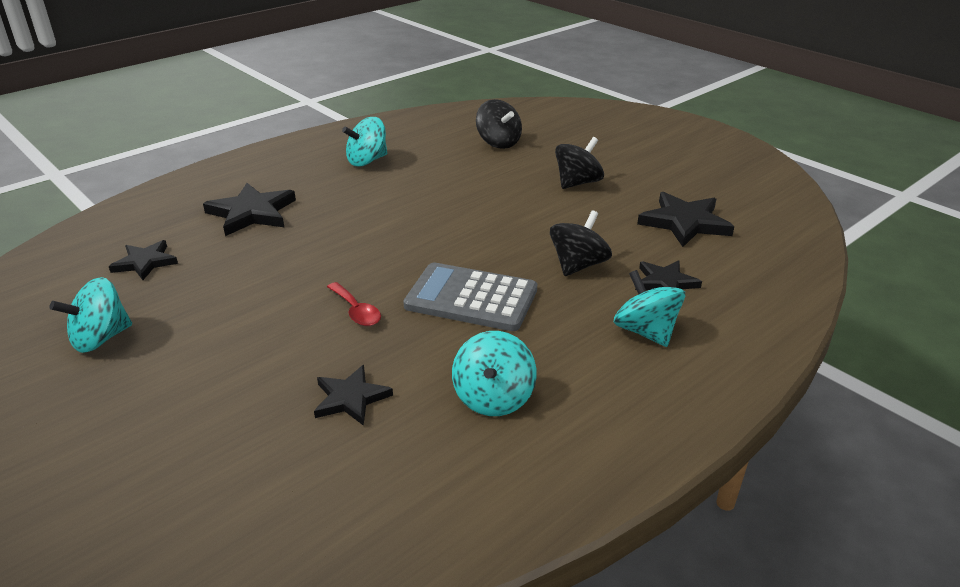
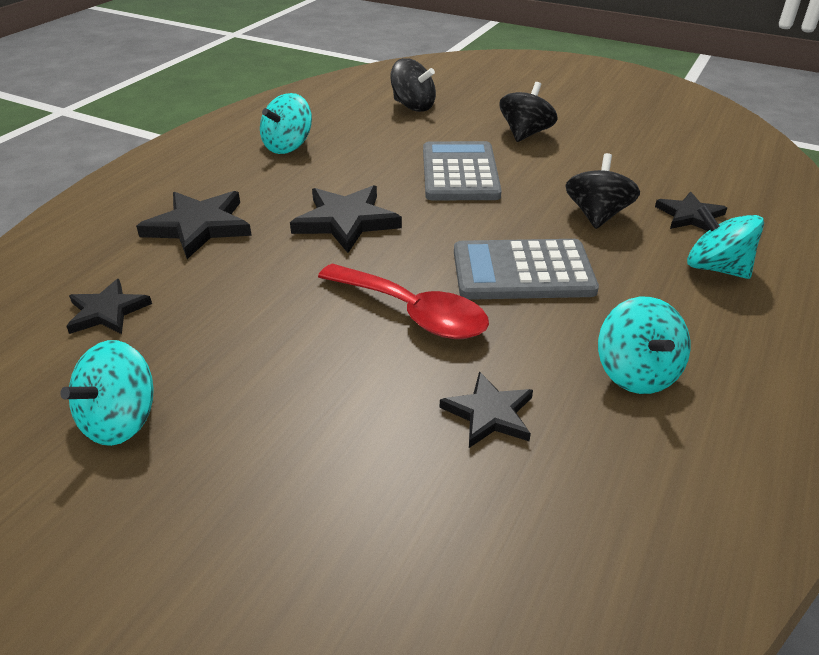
camera: 20 degrees left, 5 degrees up
(356, 311) = (413, 313): red spoon -> red spoon, size x1.80
(490, 207) = (460, 173): none -> grey calculator
(685, 222) = (656, 155): black star -> black star (346, 221)

